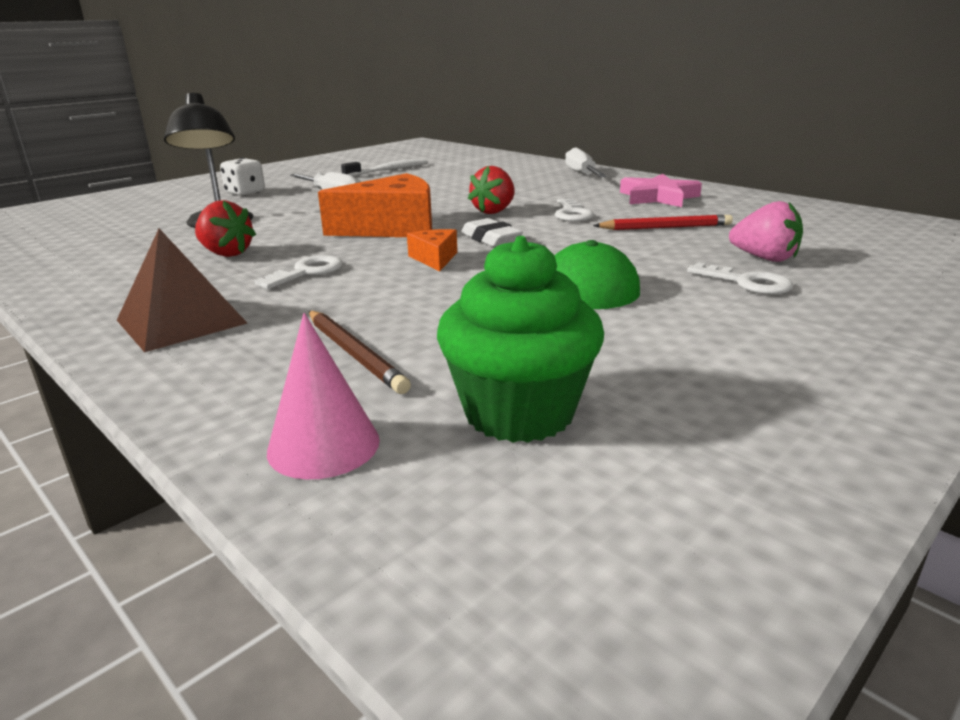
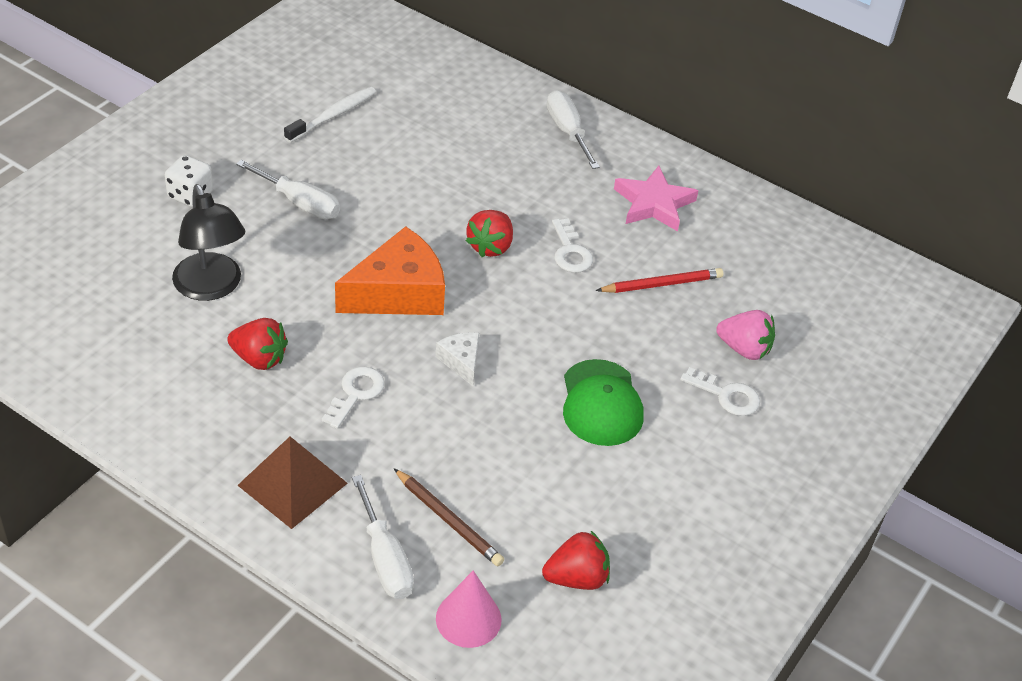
camera: 15 degrees left, 20 degrees up
(243, 381) = (385, 558): none -> white screwdriver
(434, 259) = (461, 361): orange cheese -> white cheese
(490, 239) = (502, 316): white eraser -> none
(519, 412) = (577, 578): green cupcake -> red strawberry

